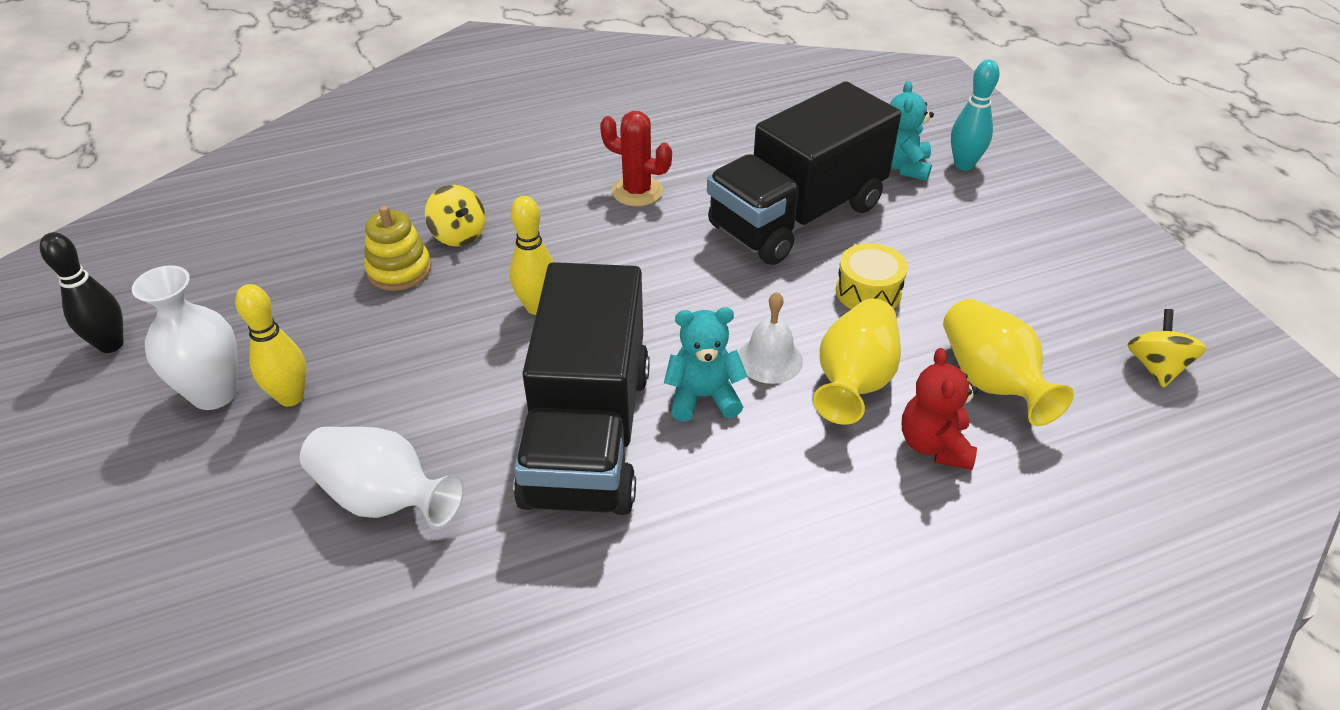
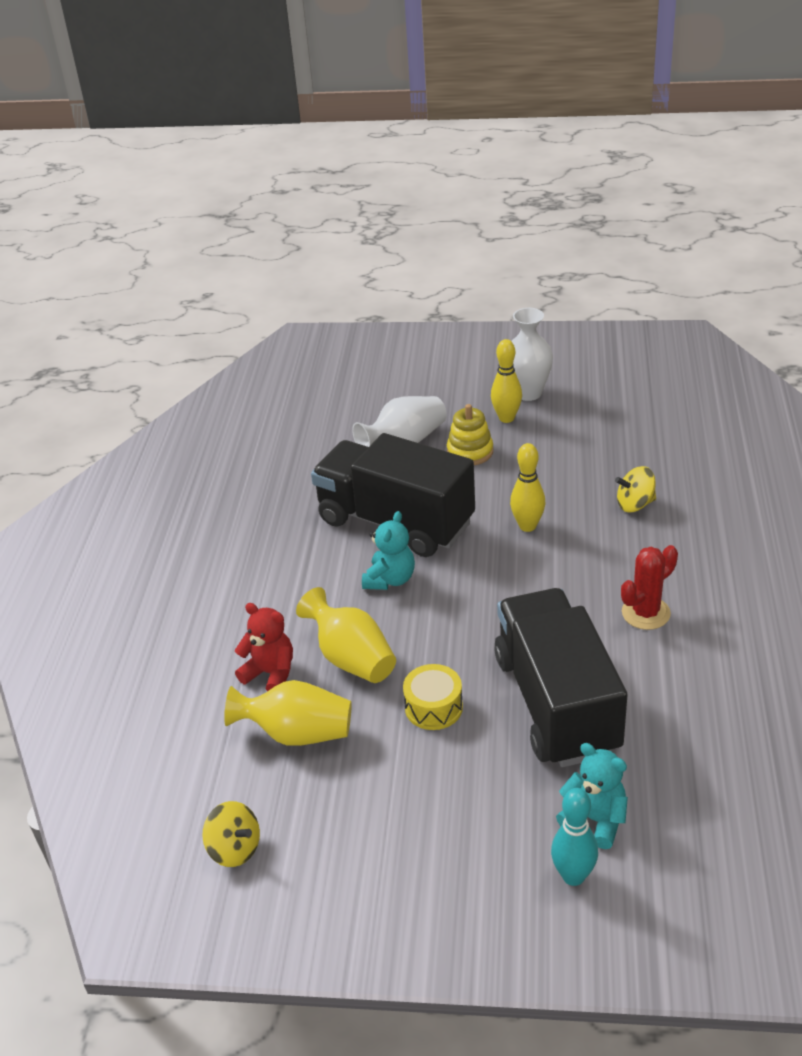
camera: 120 degrees right, 5 degrees down
(111, 344) = (596, 360): black bowling pin -> none
(399, 270) = (607, 471): yellow stacking toy -> yellow stacking toy (470, 452)
(770, 359) = (401, 623): white bell -> none

